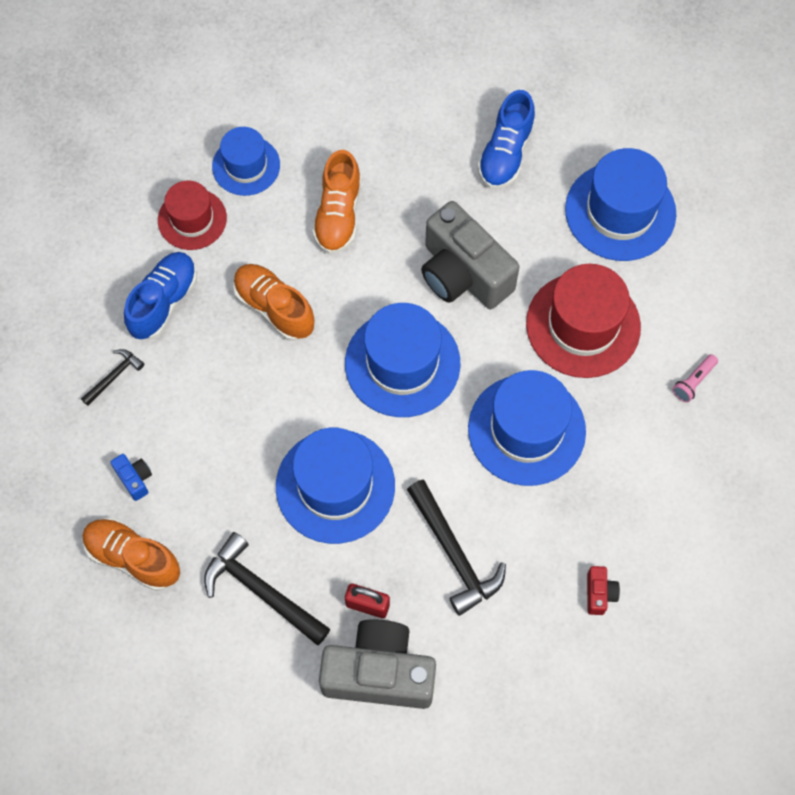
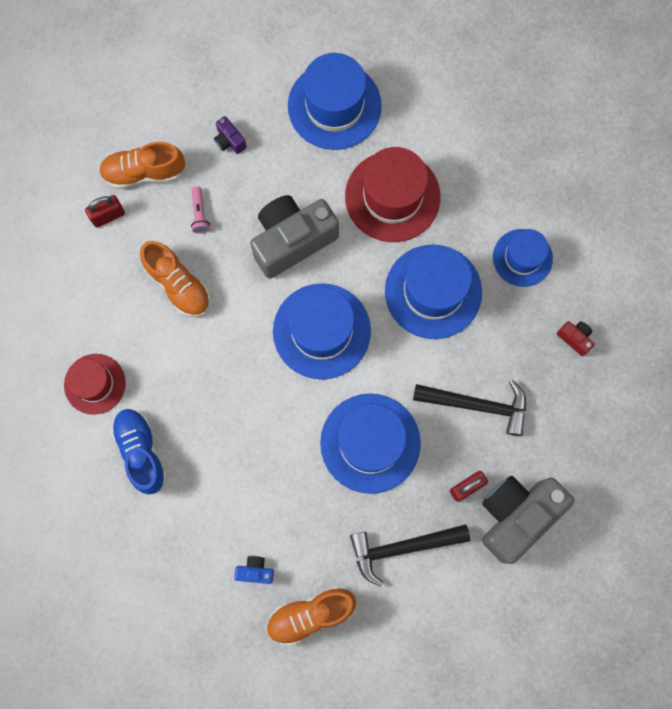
camera: 50 degrees left, 10 degrees up
(114, 376) = (168, 528): black hammer -> none
(246, 166) = (86, 315): blue hat -> blue hat (522, 258)
(274, 308) = (210, 381): orange shoe -> orange shoe (144, 172)
(349, 114) = (108, 216): none -> red padlock
(463, 274) = (292, 240): grey camera -> grey camera turned 150 degrees clockwise
(505, 154) = (229, 141): blue shoe -> purple camera
(693, 382) = (487, 163): pink flashlight -> pink flashlight (200, 214)

